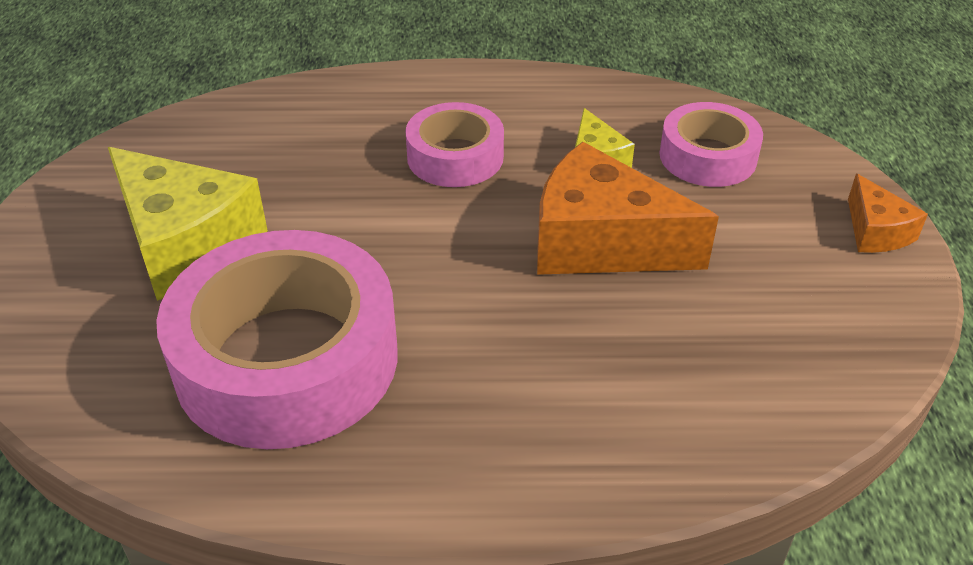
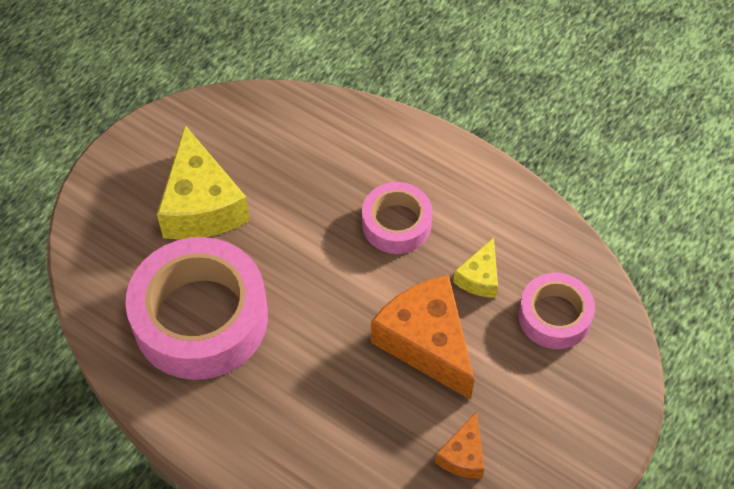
camera: 35 degrees right, 15 degrees up
(875, 231) = (602, 437): orange cheese -> orange cheese (463, 455)

